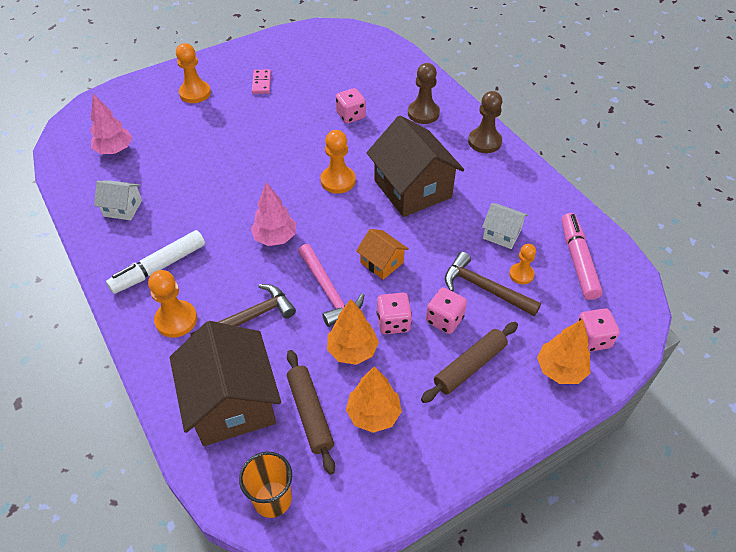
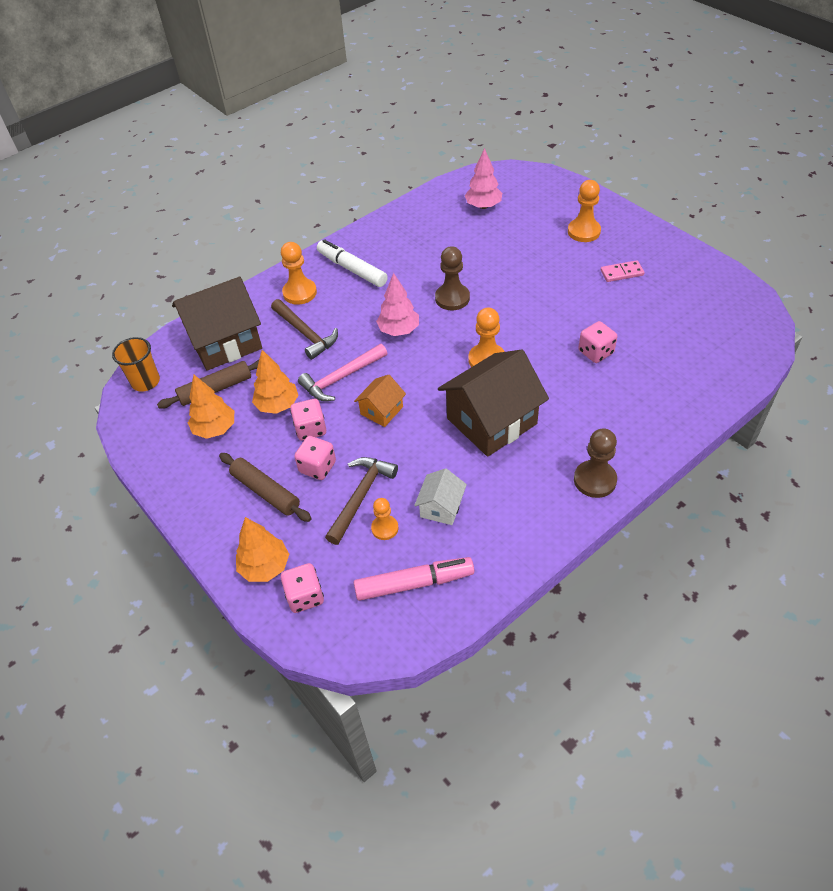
camera: 85 degrees right, 0 degrees up
(123, 208) = (414, 231): white house -> none
(423, 113) = (626, 415): brown pawn -> brown pawn (452, 298)

